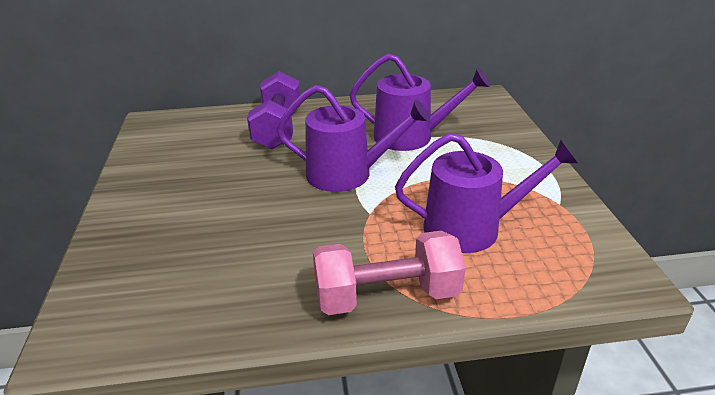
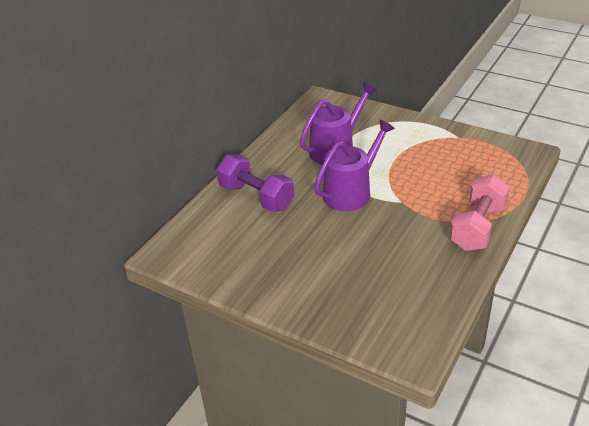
camera: 50 degrees left, 5 degrees up
(471, 228) = (450, 174): purple watering can -> none

